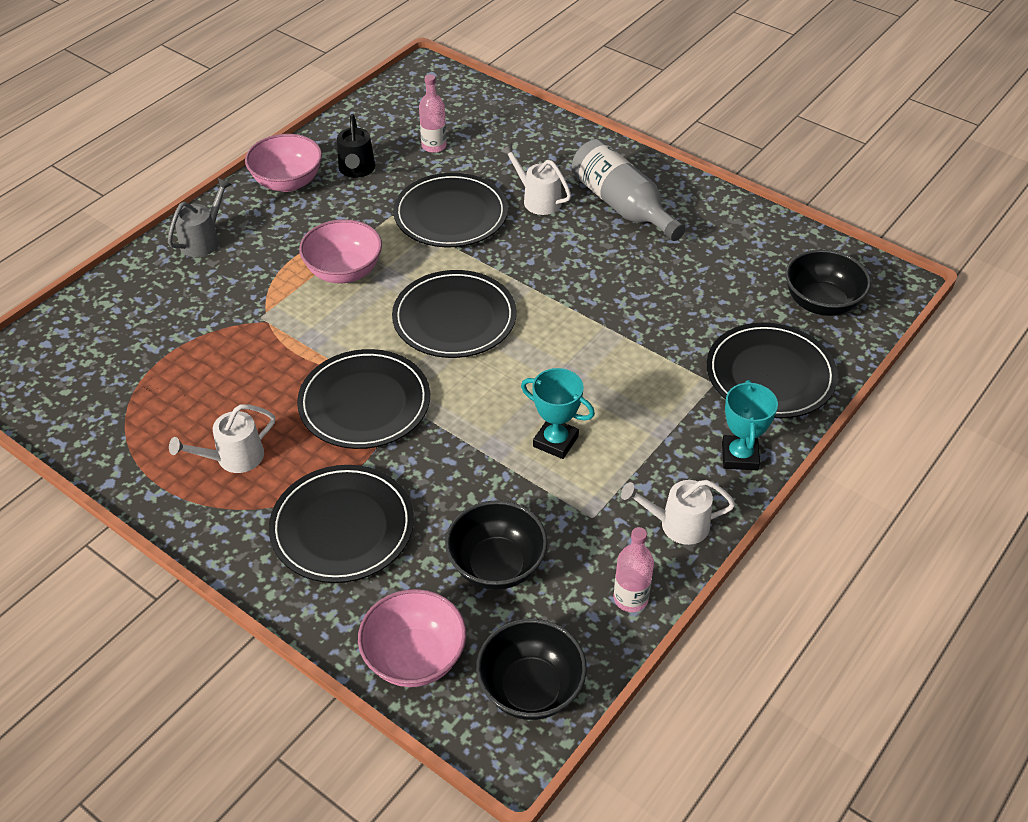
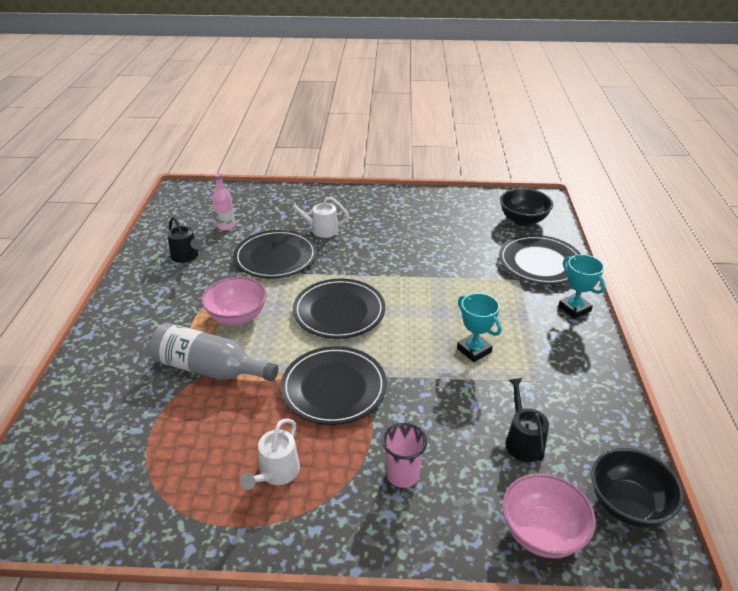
camera: 35 degrees left, 10 degrees down
(203, 240) = (110, 341): grey watering can -> none
(287, 182) = (143, 281): pink bowl -> none
(342, 527) = (402, 475): black plate -> pink cup
(496, 565) = (522, 440): black bowl -> black watering can
(555, 441) = (474, 350): turquoise trophy -> turquoise trophy turned 60 degrees clockwise
(622, 205) = (371, 215): grey bottle -> grey bottle (209, 368)
(630, 598) = (614, 414): pink bottle -> none
(677, 524) = (588, 360): white watering can -> none

